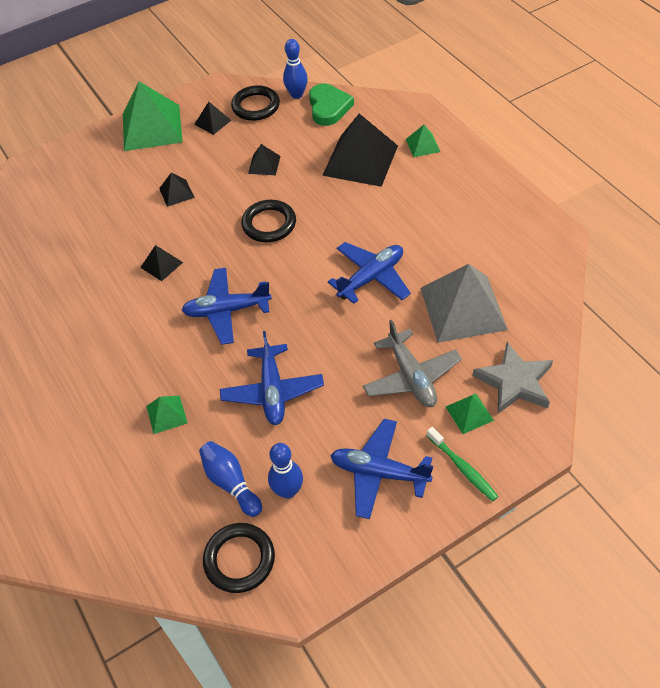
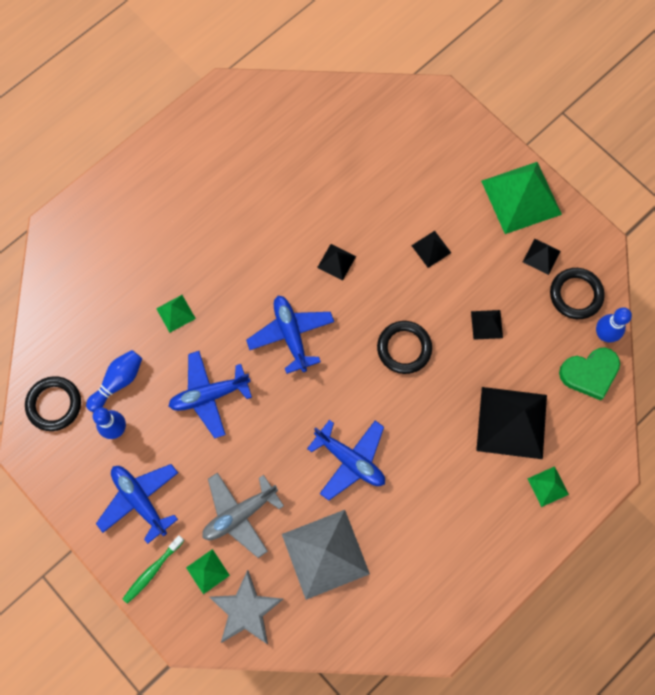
camera: 75 degrees right, 20 degrees up
(379, 473) = (140, 500): blue plane -> blue plane turned 45 degrees counterclockwise

